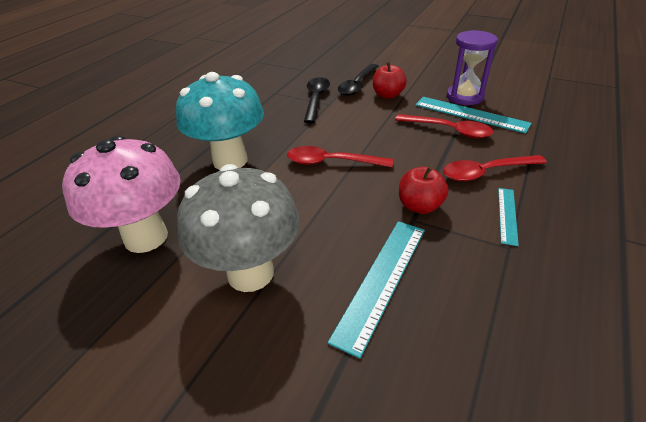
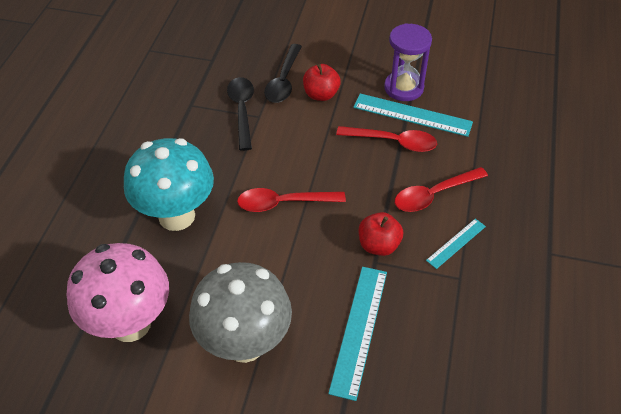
camera: 15 degrees left, 10 degrees up
(507, 215) = (456, 243): turquoise ruler -> turquoise ruler turned 45 degrees clockwise

